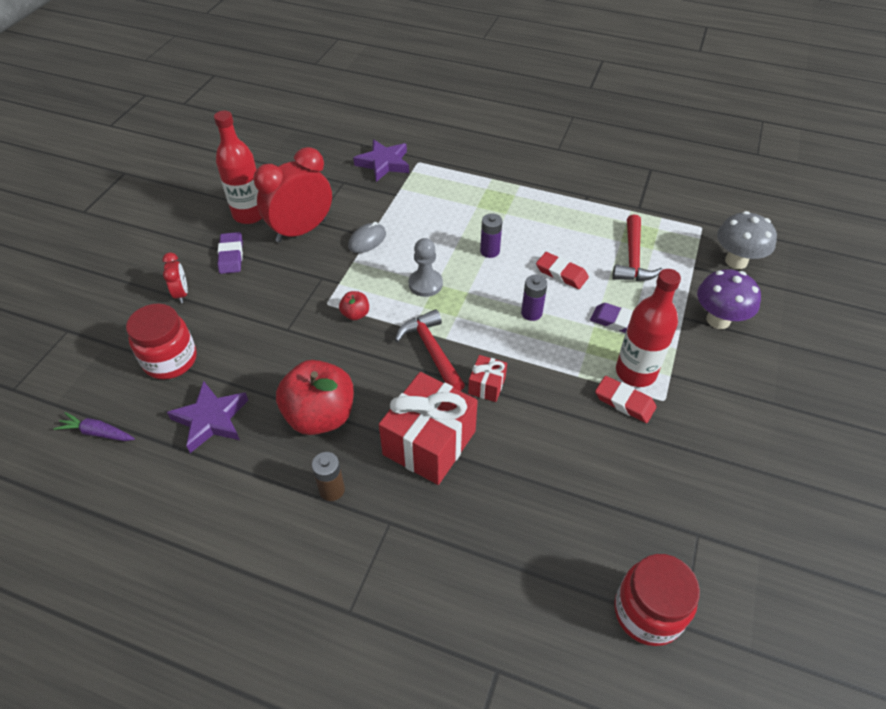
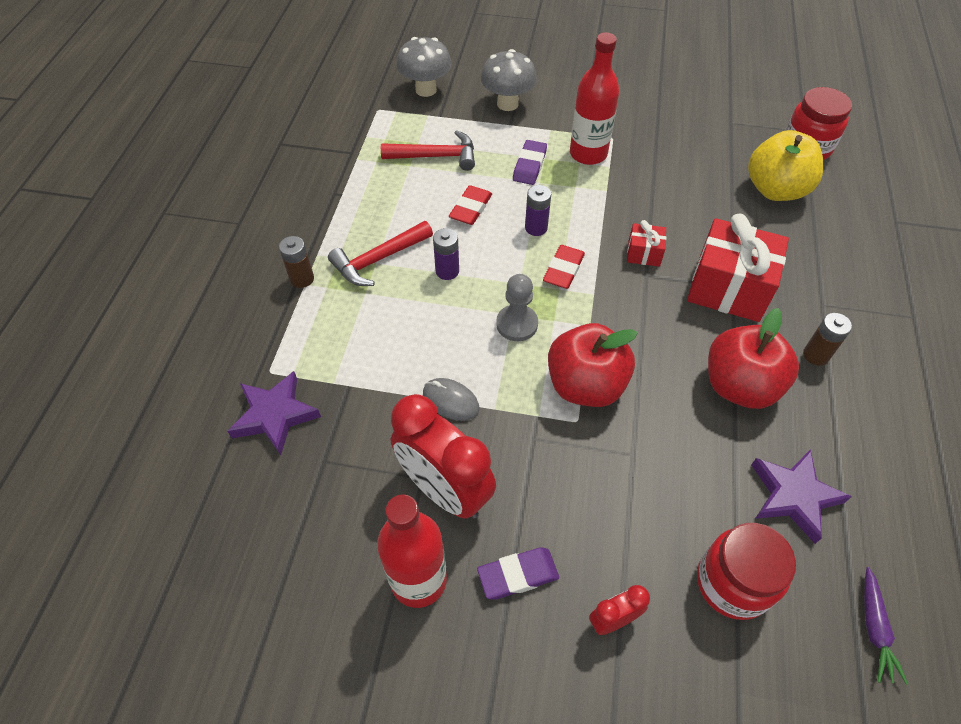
camera: 100 degrees left, 5 degrees up
(355, 314) = (585, 385): red apple -> red apple, size x2.24
(431, 351) = (616, 303): red hammer -> red hammer (378, 260)
(496, 177) = (302, 279): none -> brown battery
(567, 541) = (775, 190): none -> yellow apple
(624, 402) = (624, 160): red eraser -> red eraser (563, 270)
(718, 320) = (507, 104): purple mushroom -> grey mushroom

